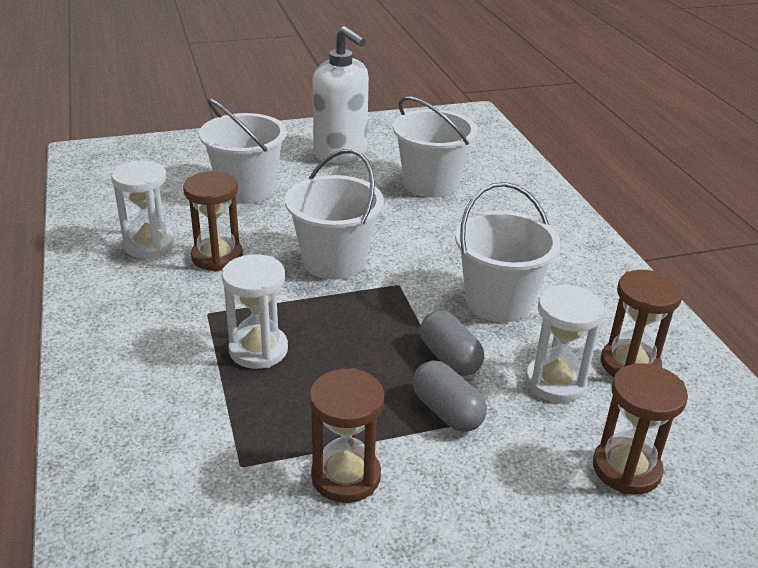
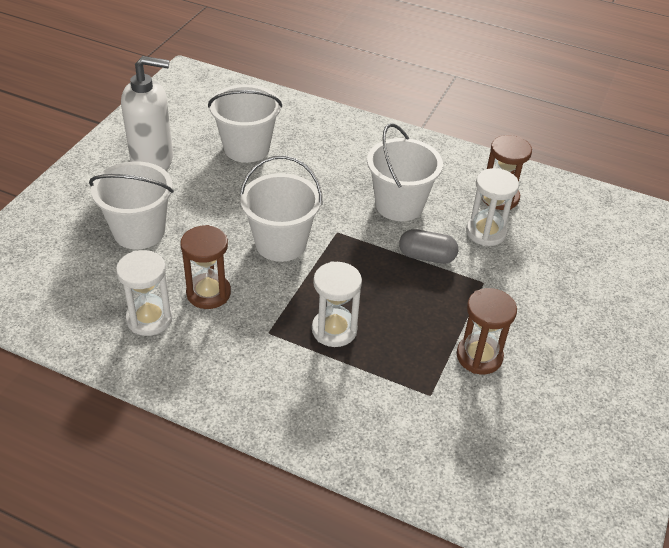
camera: 50 degrees left, 10 degrees up
(447, 411) = (468, 286): grey capsule -> none
(626, 469) = (566, 253): brown hourglass -> none

